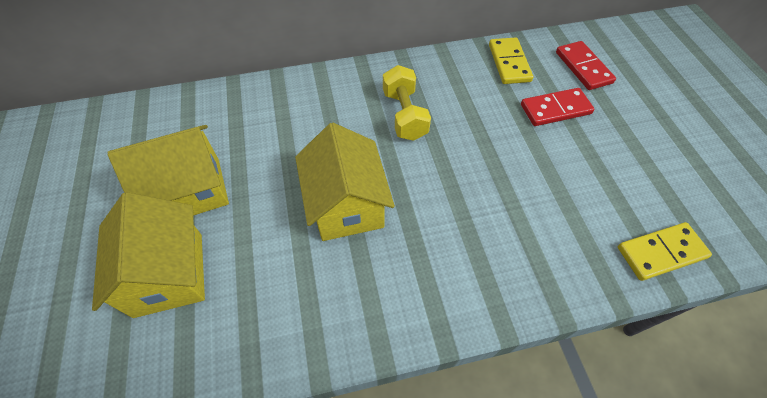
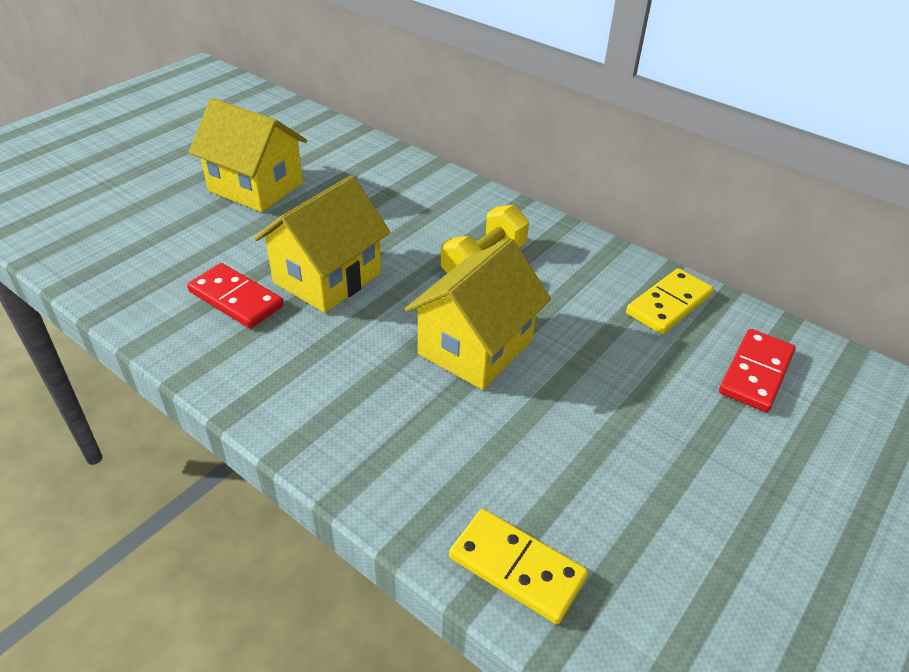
camera: 50 degrees right, 15 degrees down
(169, 274) = (168, 219): yellow house -> yellow house (475, 347)
(555, 109) = (644, 375): red domino -> red domino (236, 299)

